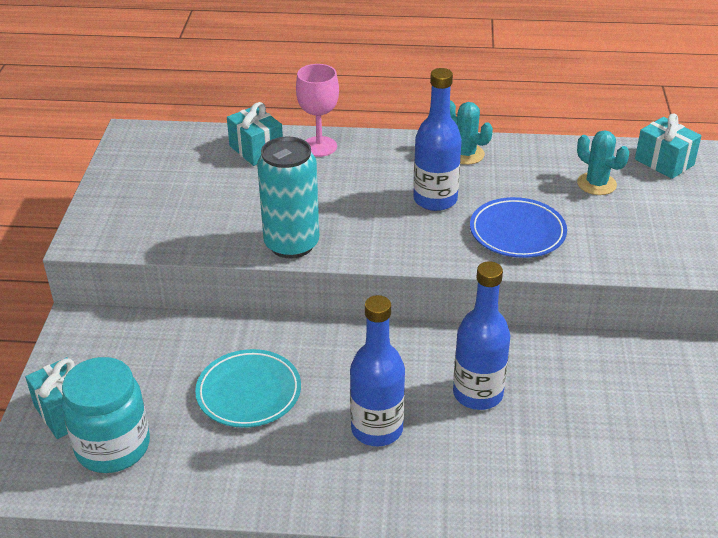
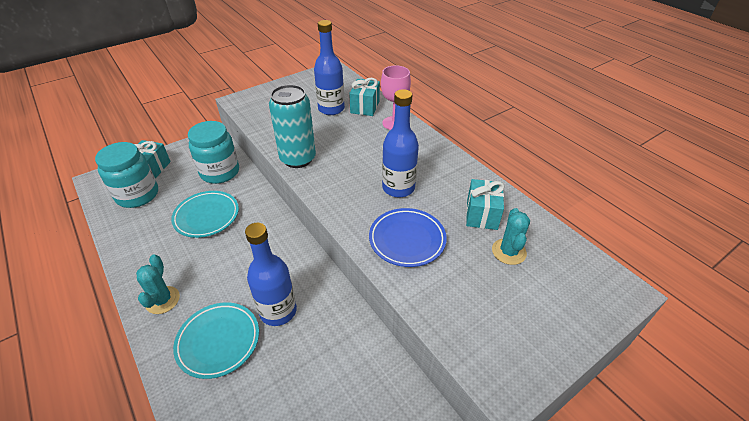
camera: 50 degrees right, 5 degrees up
(168, 346) = (220, 172): none -> turquoise jar
(377, 429) = (213, 281): blue bottle -> blue bottle (331, 109)
(465, 154) = (459, 176): turquoise cactus -> turquoise cactus (162, 300)
(475, 458) = (218, 341): none -> turquoise plate
(664, 162) = (586, 276): turquoise gift -> turquoise gift (481, 214)

